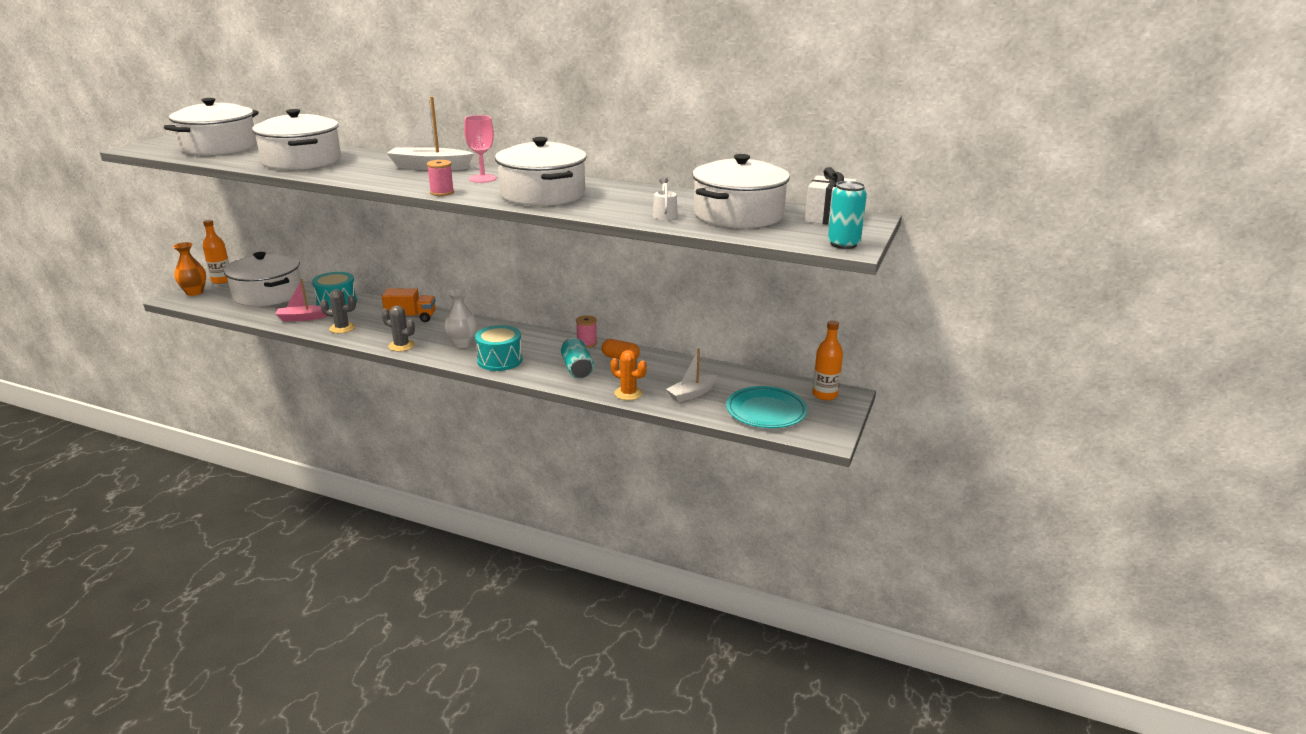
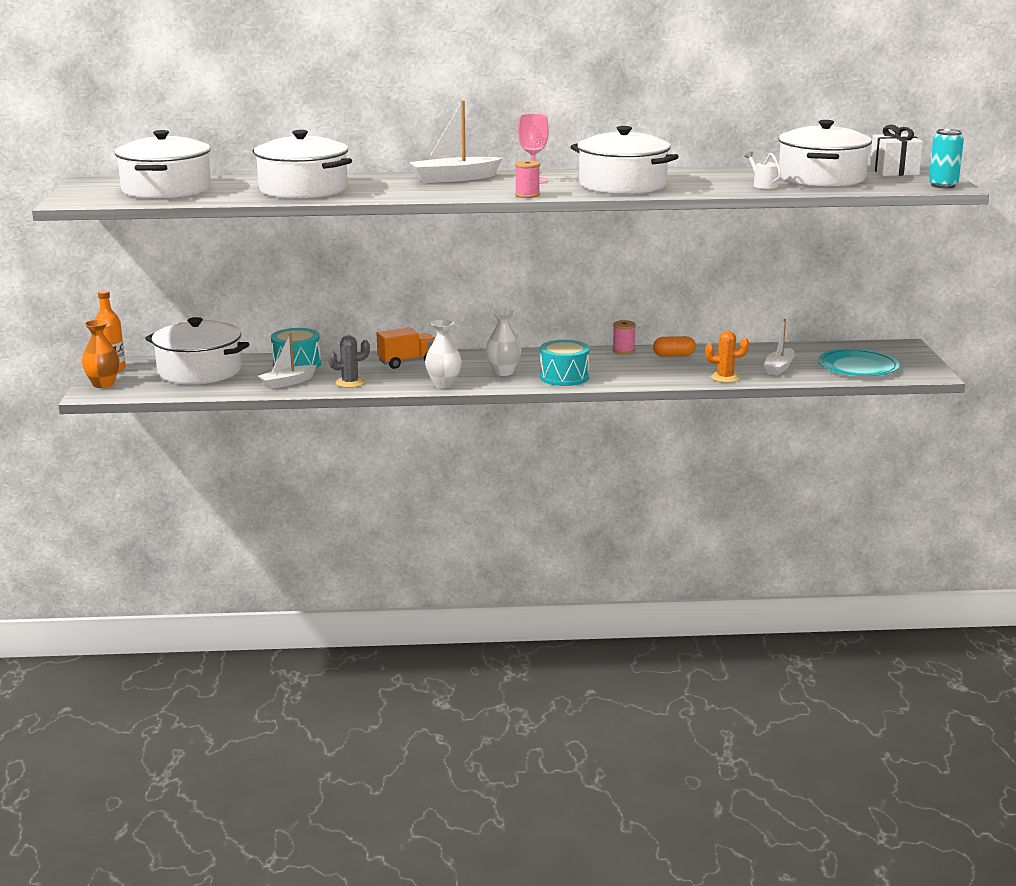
camera: 25 degrees left, 5 degrees down
(303, 318) = (287, 383): pink boat -> white boat
(401, 346) = (443, 384): grey cactus -> white vase
(577, 369) = (648, 370): turquoise can -> none
(824, 395) = (887, 348): orange bottle -> none

